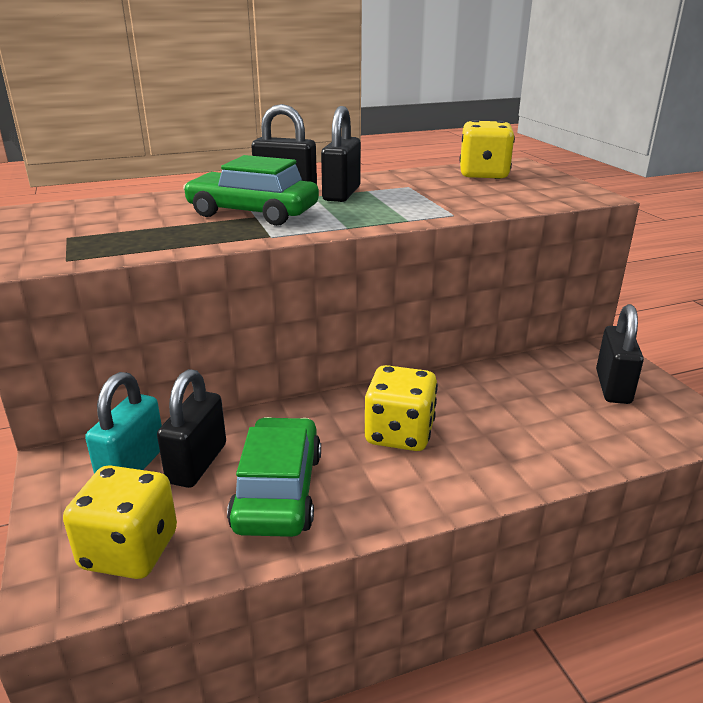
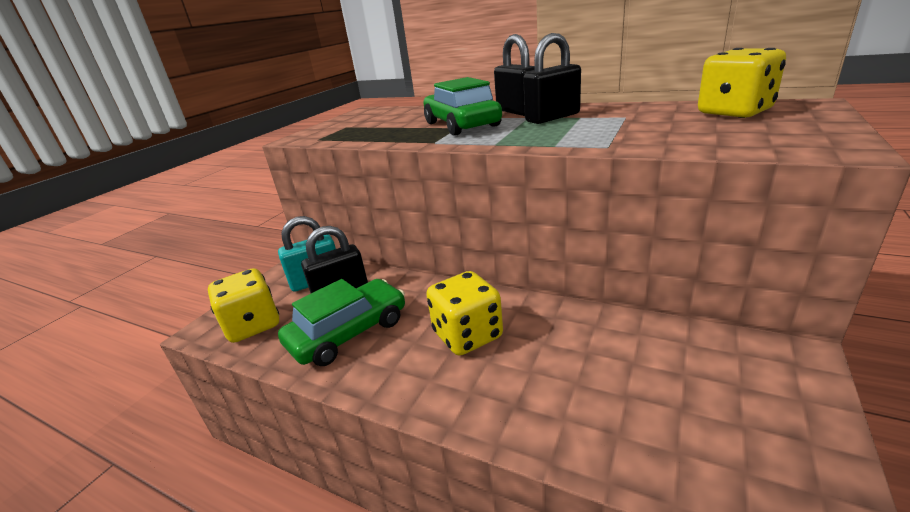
camera: 50 degrees right, 0 degrees up
(613, 387) = (743, 400): black padlock -> none

